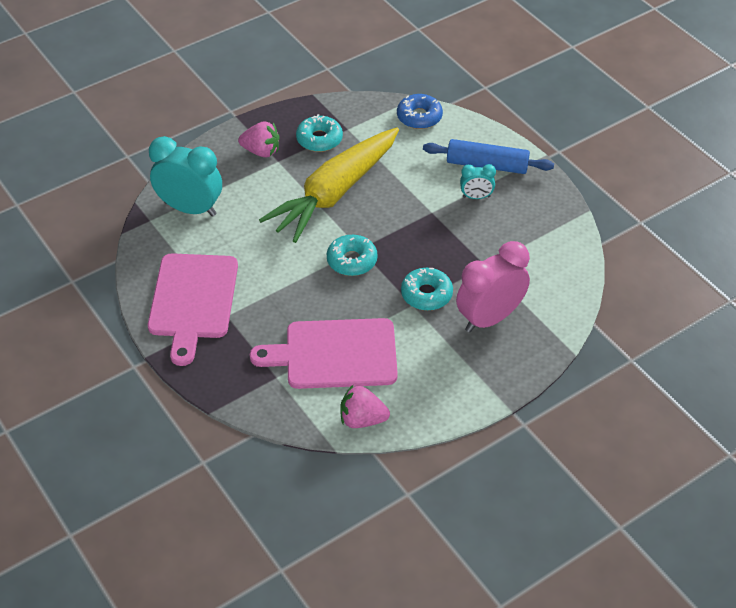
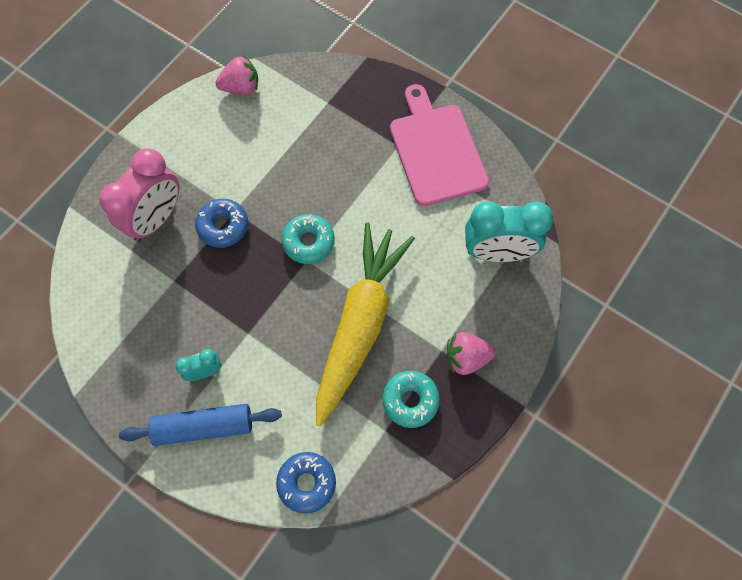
camera: 160 degrees right, 20 degrees up
(335, 354) = (286, 138): pink cutting board -> none
(426, 294) = (223, 226): turquoise donut -> blue donut

